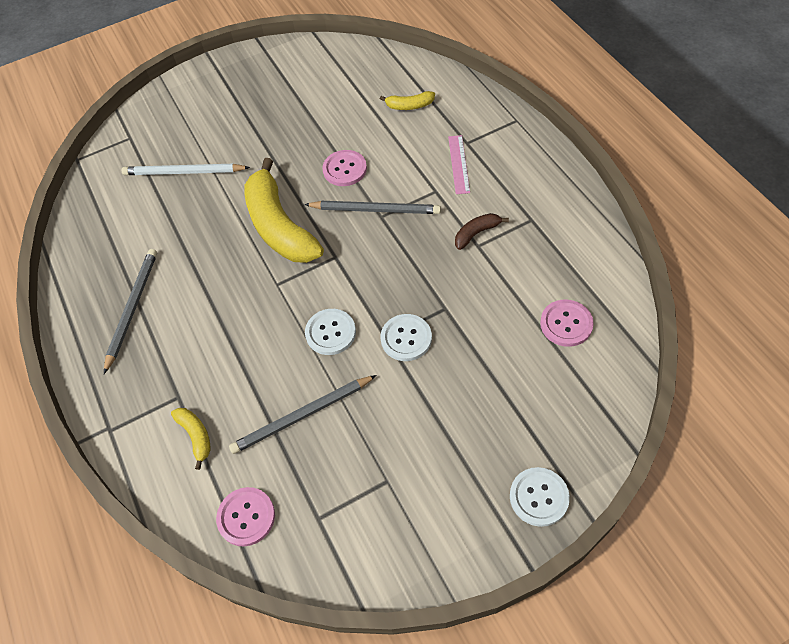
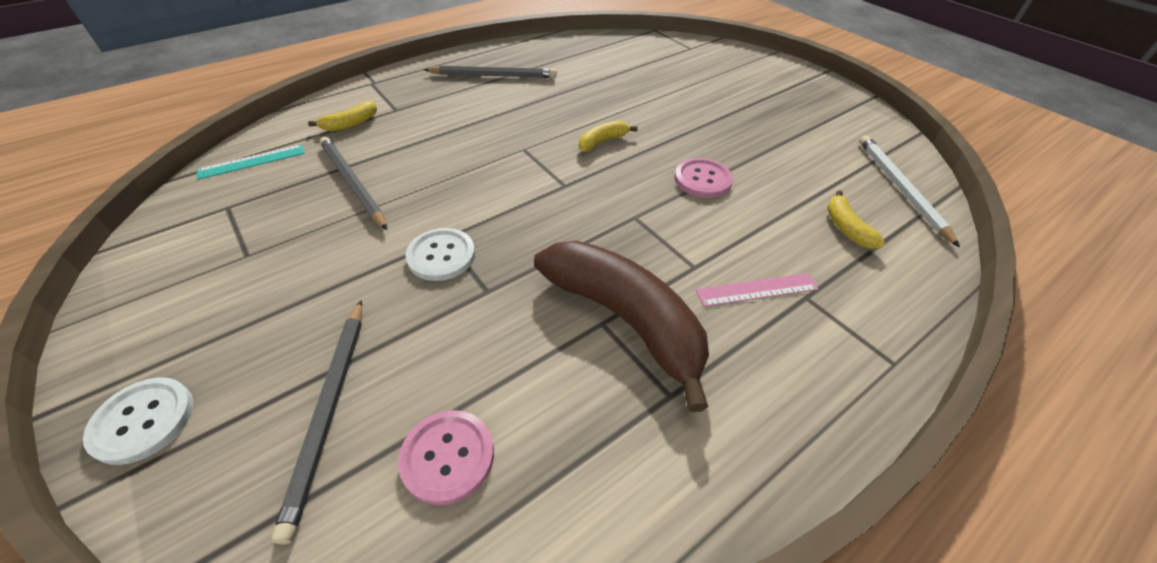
camera: 75 degrees right, 10 degrees down
(184, 172) = (658, 79): white pencil -> white pencil (900, 189)
(246, 517) = (252, 161): pink button -> turquoise ruler
(279, 226) = (602, 141): yellow banana -> yellow banana, size x0.44
(330, 333) = (456, 192): white button -> none
(375, 209) = (644, 211): grey pencil -> grey pencil (330, 409)
(476, 233) = (625, 319): brown banana -> brown banana, size x2.30

